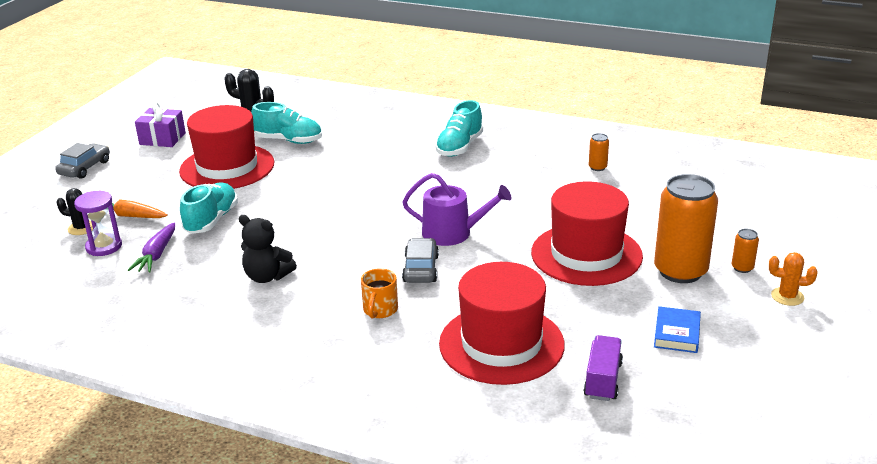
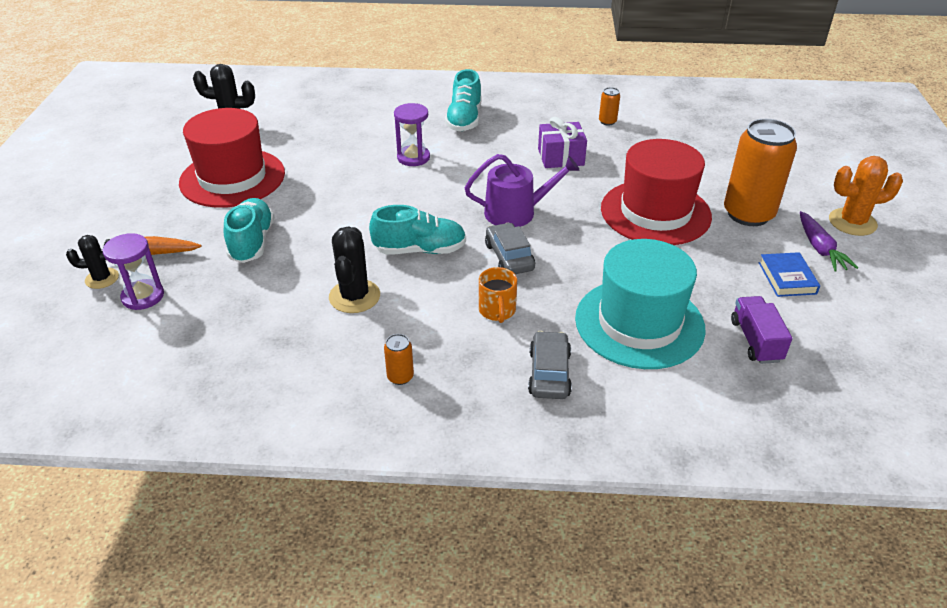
camera: 20 degrees left, 10 degrees up
(85, 168) = (62, 204): grey car -> grey car (549, 373)
(156, 255) = (212, 294): purple carrot -> purple carrot (820, 248)
(162, 139) = (137, 156): purple gift -> purple gift (561, 157)
(267, 276) = (354, 296): black teddy bear -> black cactus
(289, 140) = (283, 138): turquoise shoe -> turquoise shoe (420, 250)
(391, 173) = (413, 157): none -> purple hourglass
(501, 344) = (639, 323): red hat -> turquoise hat
(742, 268) = (797, 201): orange can -> orange can (400, 377)
(787, 296) = (852, 222): orange cactus -> orange cactus, size x1.55

